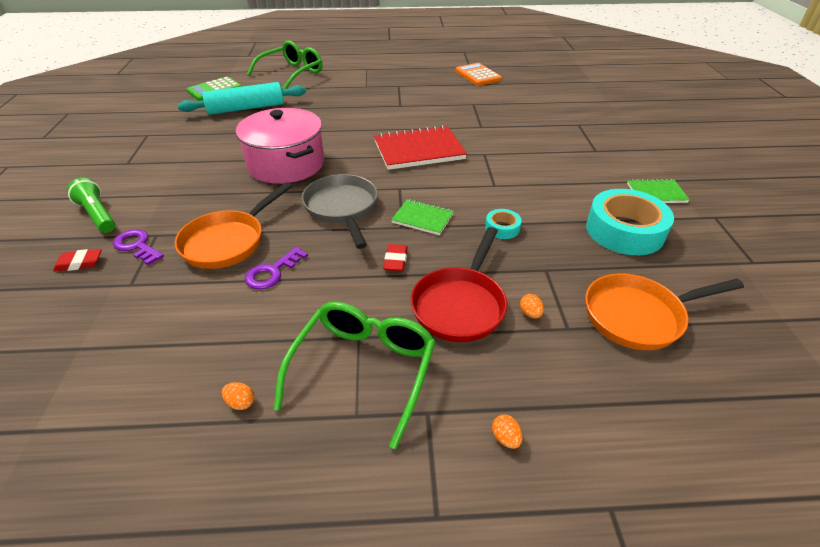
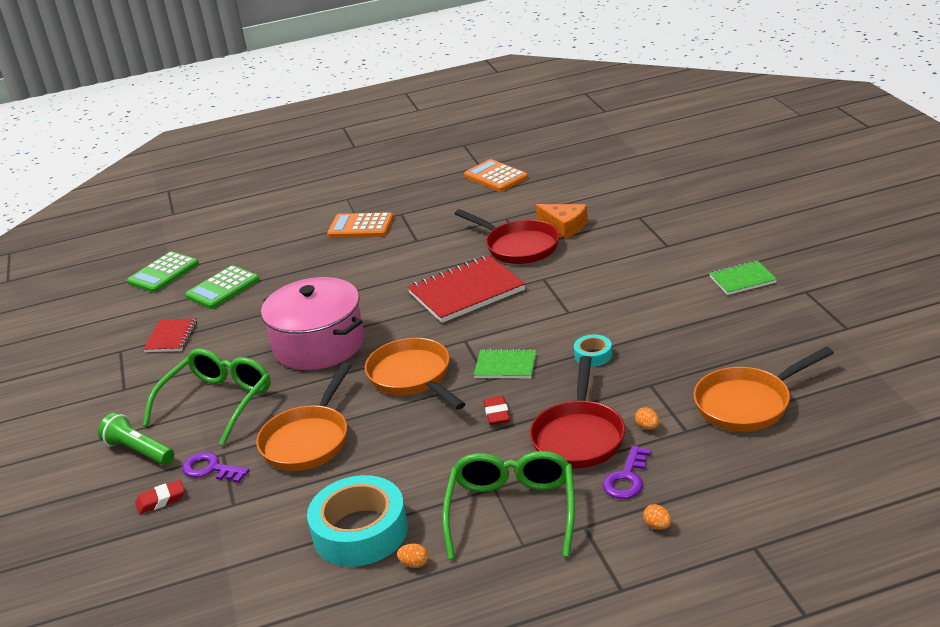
camera: 10 degrees left, 10 degrees down
(187, 133) = (171, 337): none -> red notebook
(246, 108) = (223, 288): turquoise rolling pin -> green calculator
(272, 272) = (375, 456): purple key -> purple key (627, 478)
(292, 73) = (251, 227): green glasses -> green glasses (218, 402)
(342, 208) = (413, 377): grey pan -> orange pan
(365, 88) = (360, 227): none -> orange calculator
(474, 126) = (518, 247): none -> red pan
(516, 119) = (564, 226): none -> orange cheese
(624, 231) = (718, 327): turquoise tape -> turquoise tape (360, 531)

